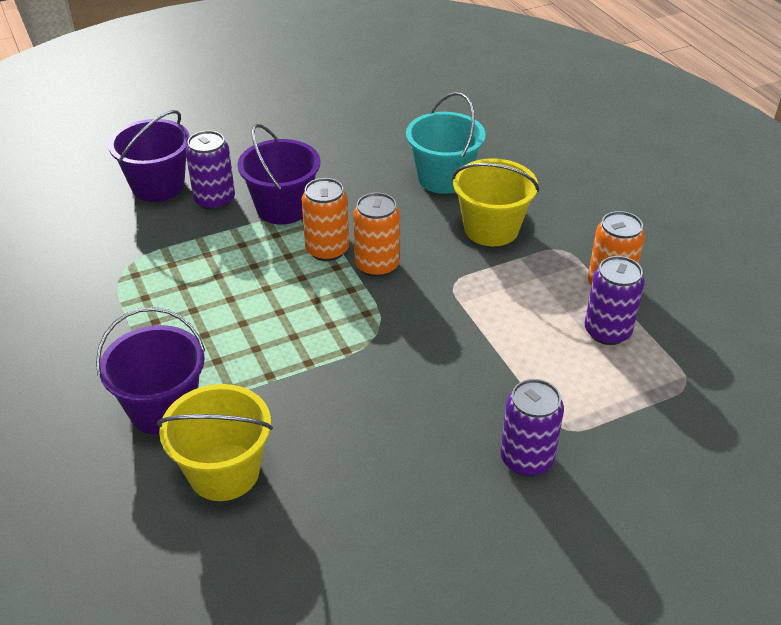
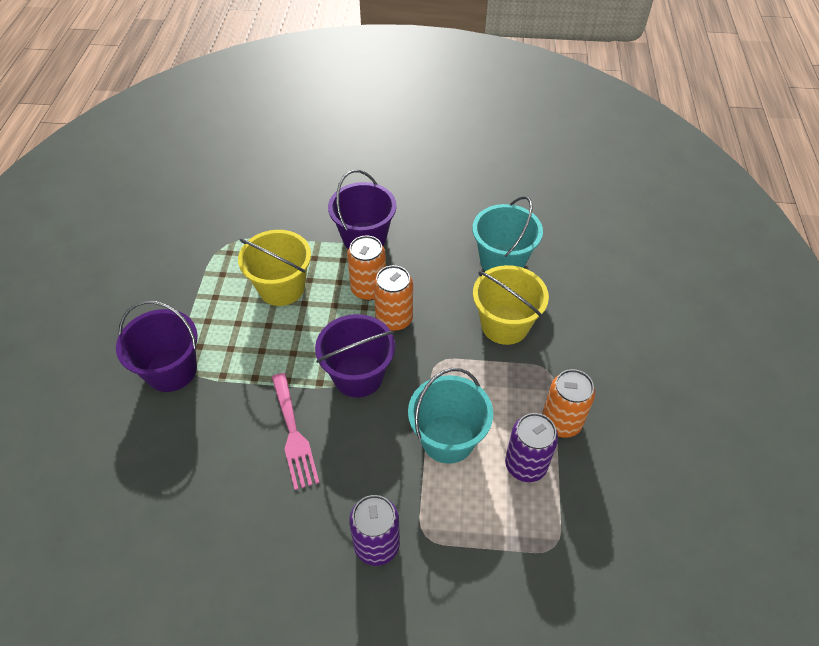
camera: 30 degrees right, 10 degrees up
(158, 186) = (294, 183): purple bucket -> purple bucket (358, 375)
(215, 200) = (323, 211): purple can -> none
(224, 472) = (172, 441): yellow bucket -> yellow bucket (281, 287)
(359, 406) = (293, 434): none -> pink fork
(518, 342) = (448, 439): none -> turquoise bucket

